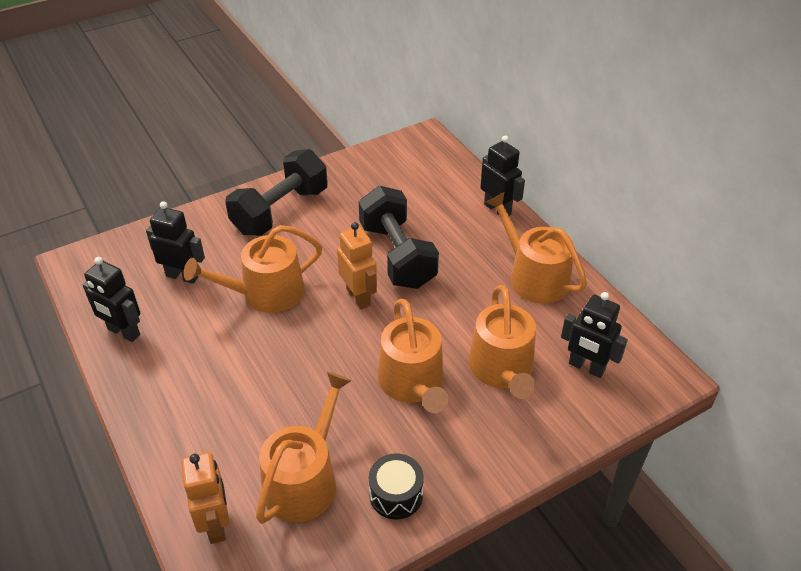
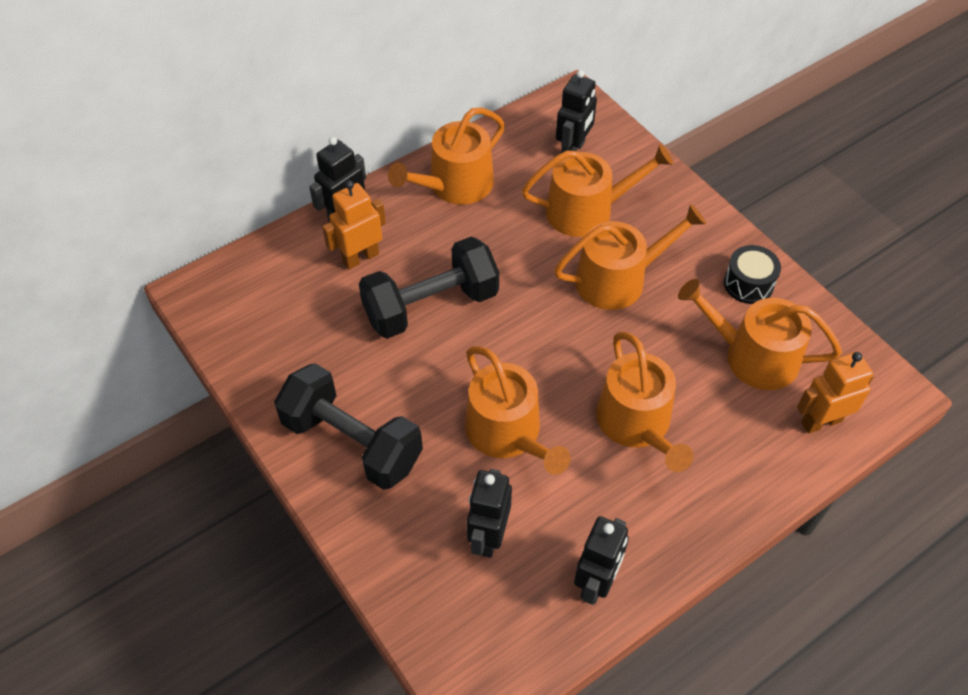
camera: 95 degrees left, 10 degrees up
(252, 376) = (637, 424): none -> orange watering can
(359, 297) = (504, 337): orange robot -> orange robot (360, 257)

